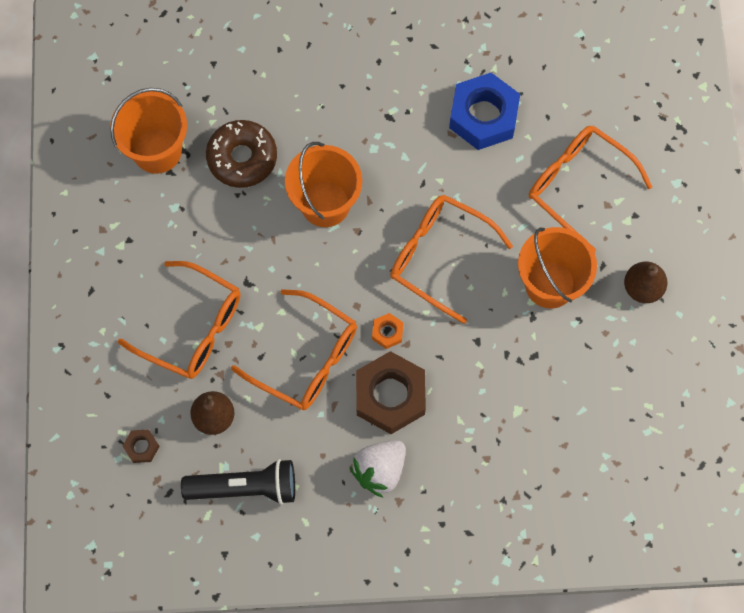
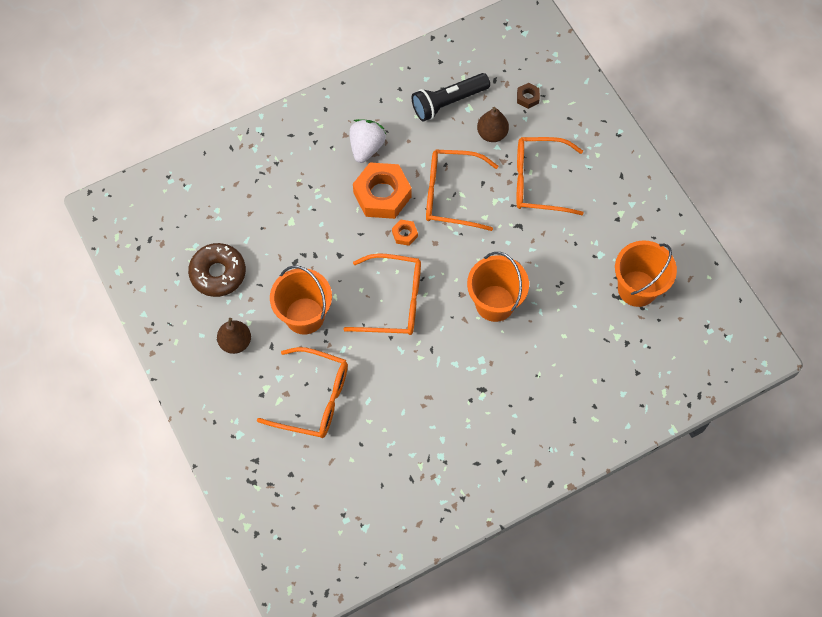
camera: 155 degrees right, 5 degrees down
(242, 158) = (573, 310): brown donut -> brown donut (218, 273)
(390, 395) = (382, 195): brown nut -> orange nut
(483, 116) = (410, 422): blue nut -> none

